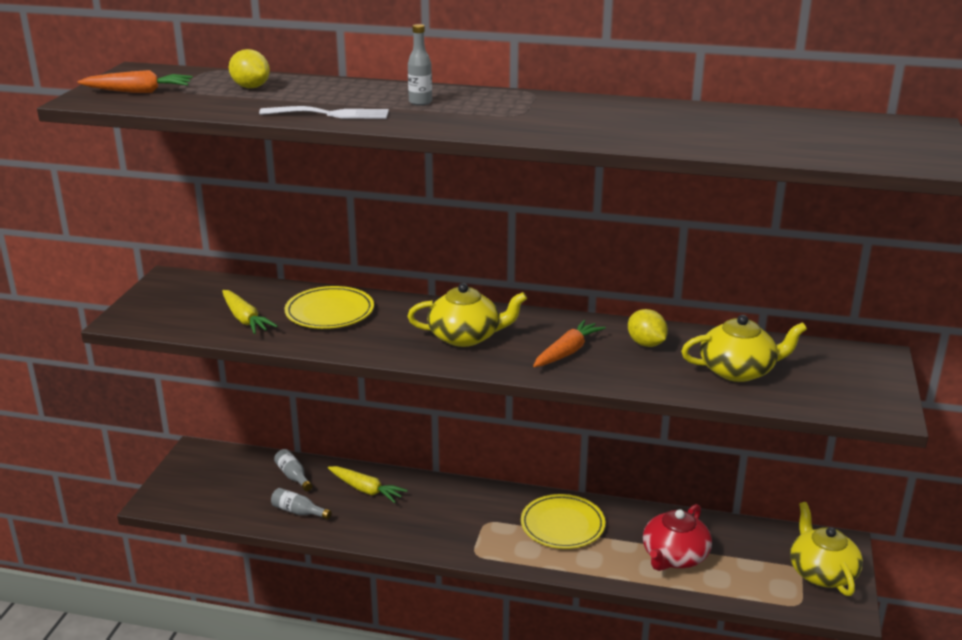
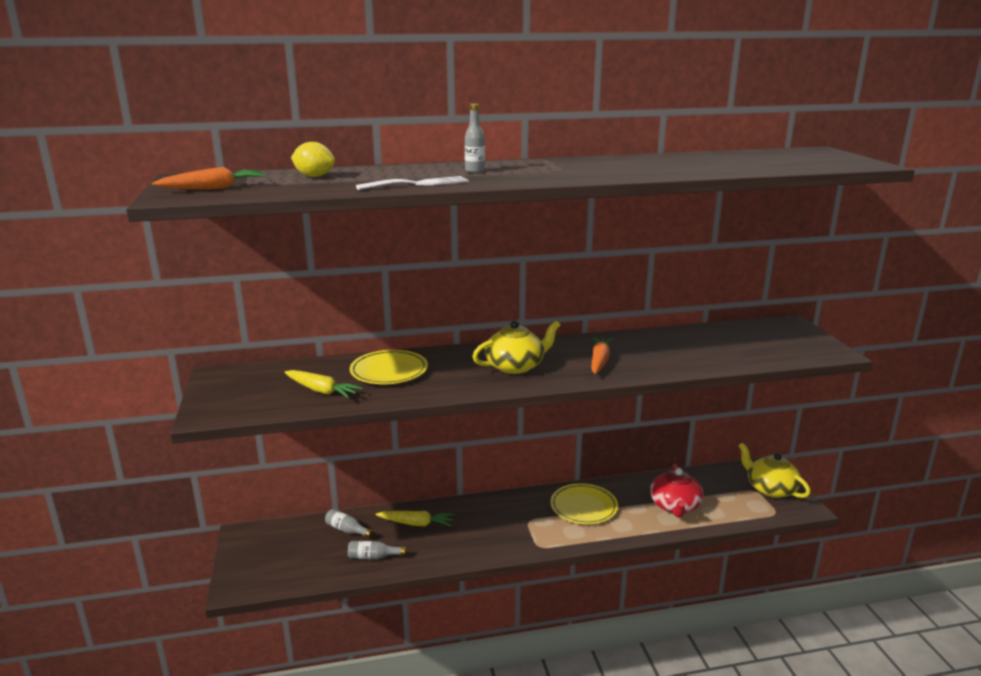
camera: 25 degrees left, 5 degrees down
(646, 344) = (645, 344): yellow lemon -> none
(738, 370) = (721, 348): yellow teapot -> none

